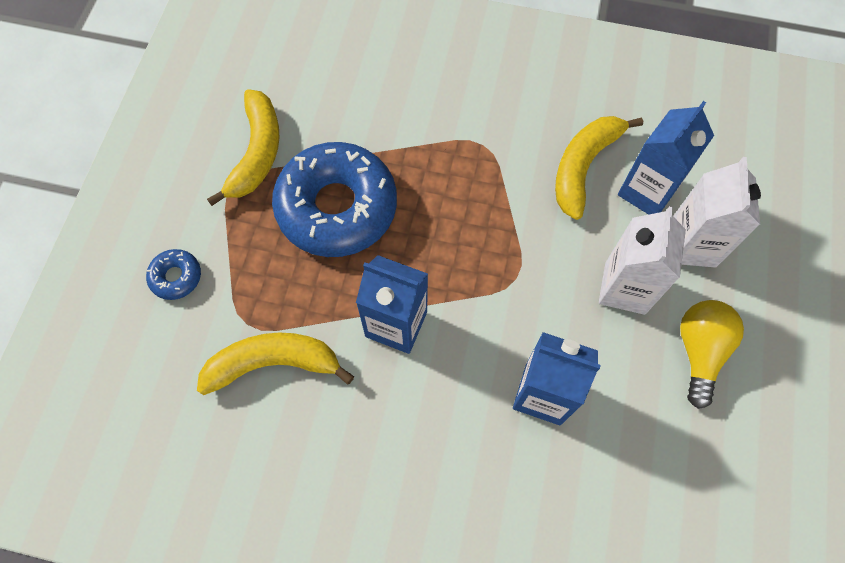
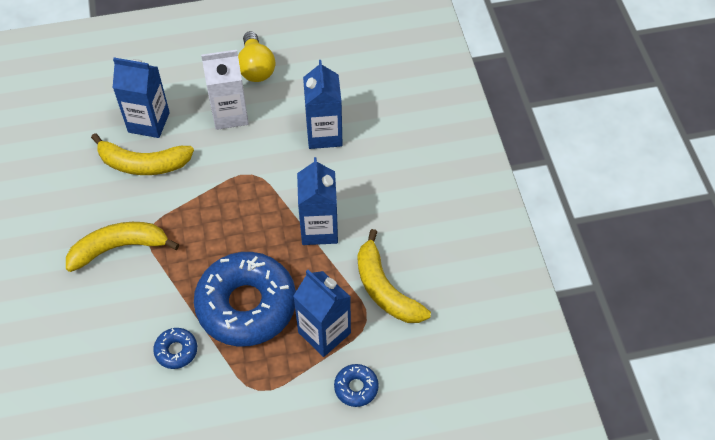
camera: 115 degrees left, 10 degrees down
(257, 153) = (222, 387): yellow banana -> yellow banana (119, 248)
(258, 272) = (324, 333): none -> blue carton
(321, 126) = (176, 351): none -> blue donut
(691, 245) = (181, 89): white carton -> none
(699, 351) = (256, 67): yellow light bulb -> yellow light bulb turned 90 degrees counterclockwise

